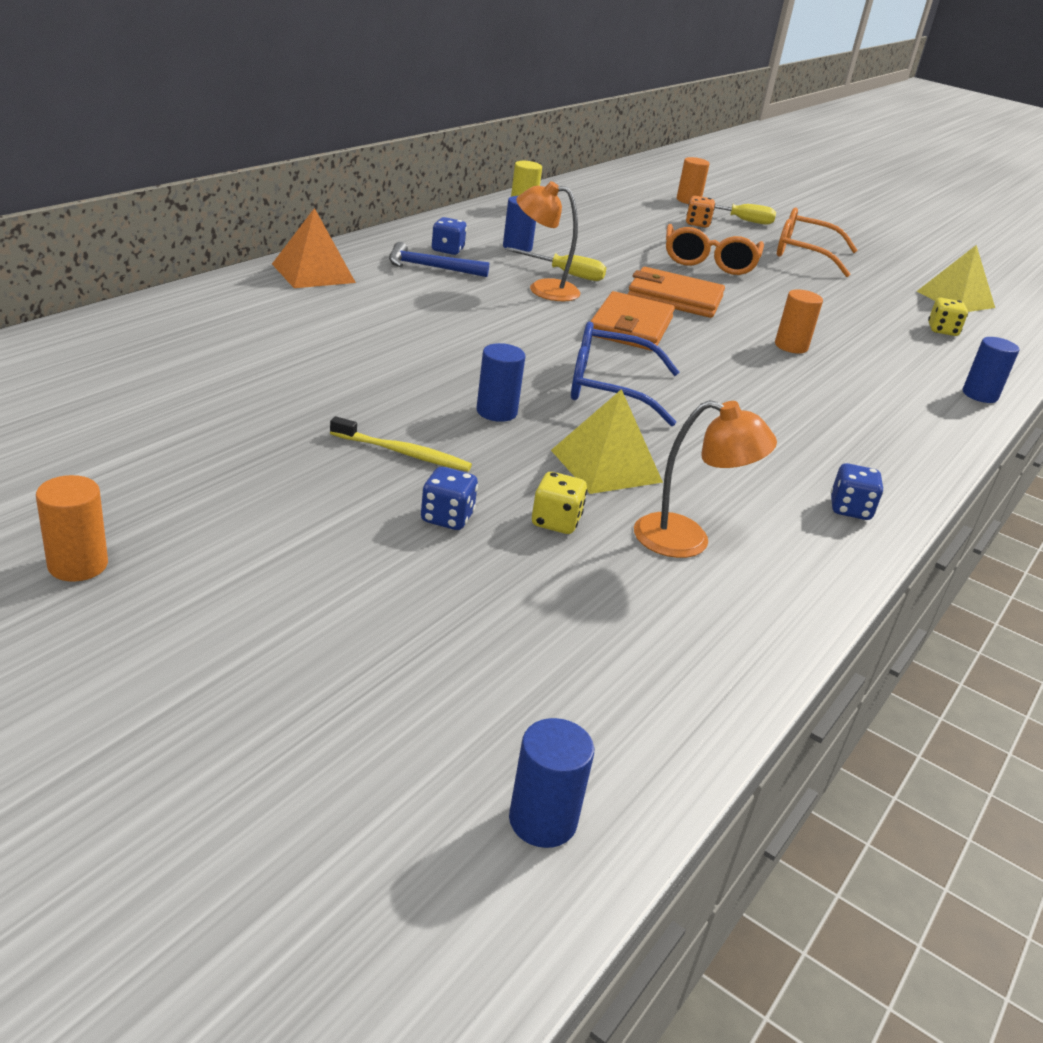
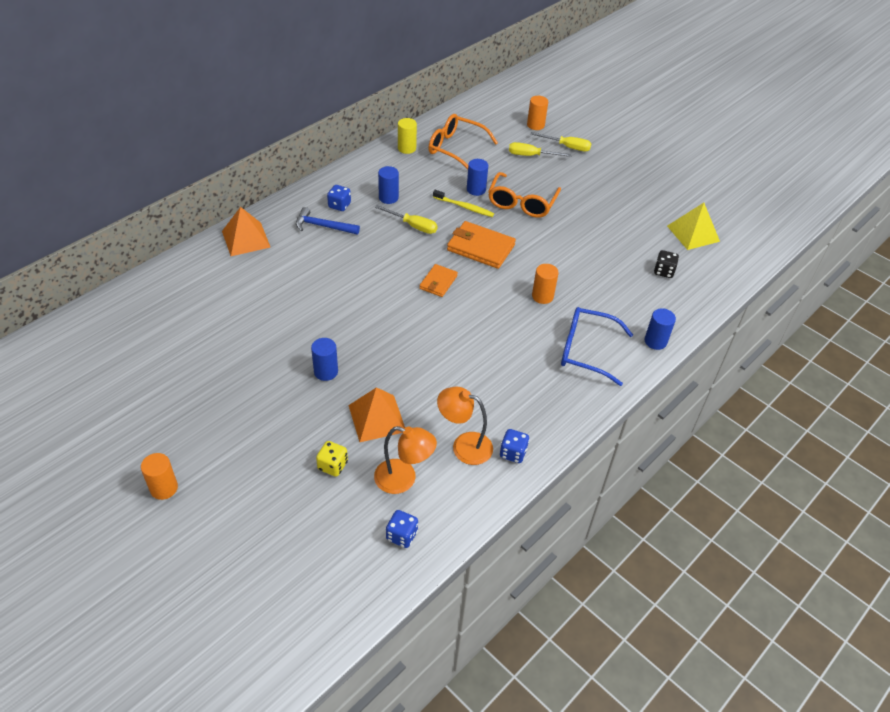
camera: 10 degrees right, 15 degrees up
(78, 565) = (80, 499): orange cylinder -> orange cylinder (164, 488)
(402, 453) = (261, 410): yellow toothbrush -> yellow toothbrush (464, 207)
(447, 518) = (273, 463): blue dice -> blue dice (402, 535)
(542, 820) = (265, 664): blue cylinder -> blue cylinder (476, 189)
(543, 289) = (392, 245): orange lamp -> orange lamp (464, 445)
(605, 466) = (377, 418): yellow pyramid -> orange pyramid
(607, 388) = (402, 346): blue glasses -> blue glasses (586, 350)
(630, 327) = (438, 282): orange wallet -> orange wallet, size x0.60
(697, 224) = (531, 155): orange dice -> yellow screwdriver
(803, 254) = (598, 186): orange glasses -> orange glasses (455, 148)
(942, 330) = (664, 271): yellow dice -> black dice

